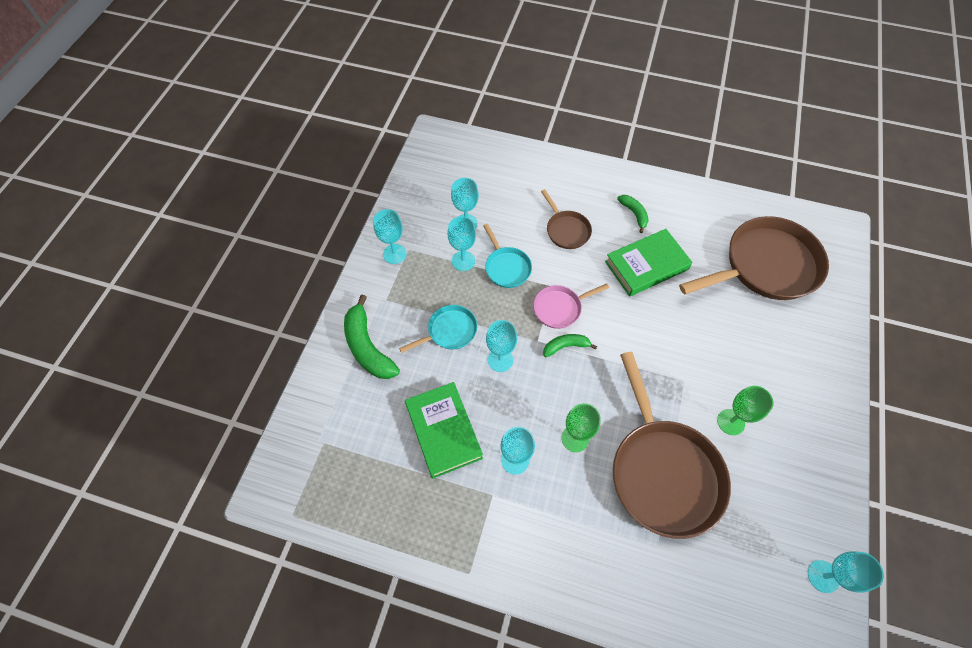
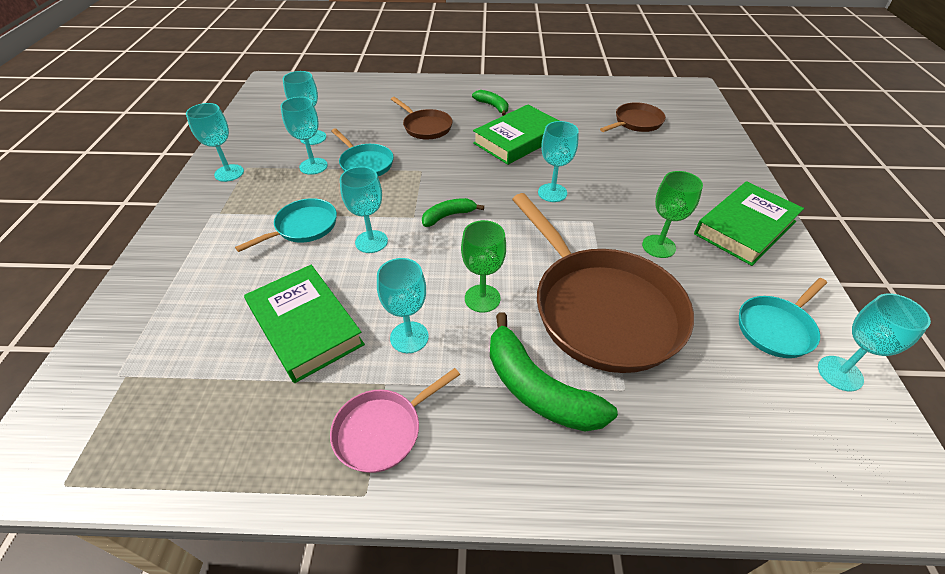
camera: 15 degrees left, 15 degrees down
(368, 347) = (195, 260): green banana -> green banana (537, 389)
(560, 308) = (434, 186): pink pan -> pink pan (383, 430)
(659, 340) = (552, 193): none -> turquoise goblet
(765, 266) = (636, 122): brown pan -> brown pan, size x0.48
(793, 525) = (776, 328): none -> turquoise pan
(814, 420) = (745, 228): none -> green book

